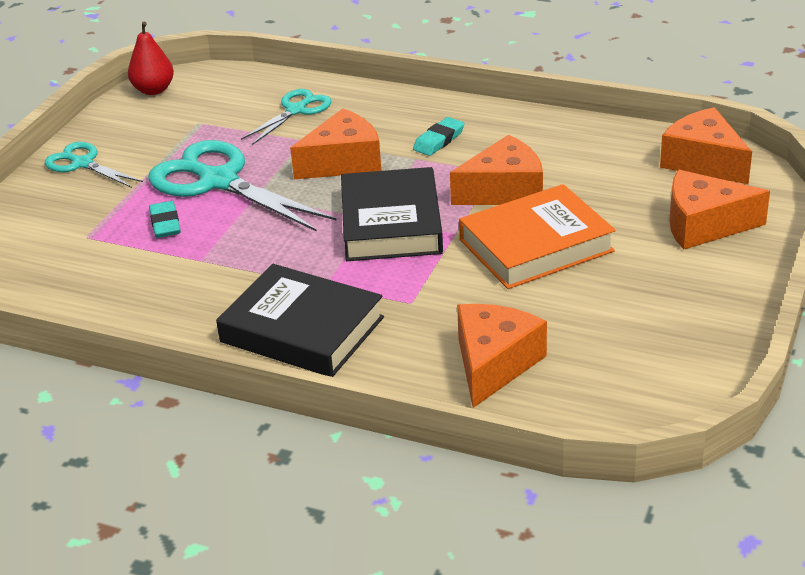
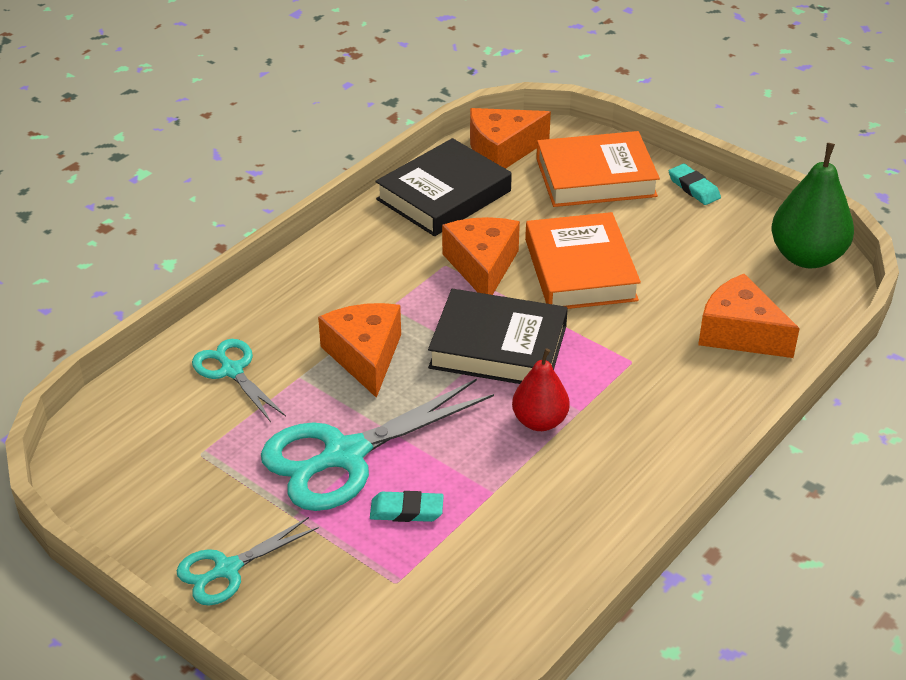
camera: 75 degrees left, 5 degrees up
(153, 90) = (88, 482): red pear -> red pear (539, 421)
(302, 329) = (646, 438): black book -> black book (443, 195)
(439, 140) = (366, 285): turquoise eraser -> turquoise eraser (693, 188)
(666, 394) = (807, 257): none -> green pear
(703, 225) = (595, 177): orange cheese -> orange book

